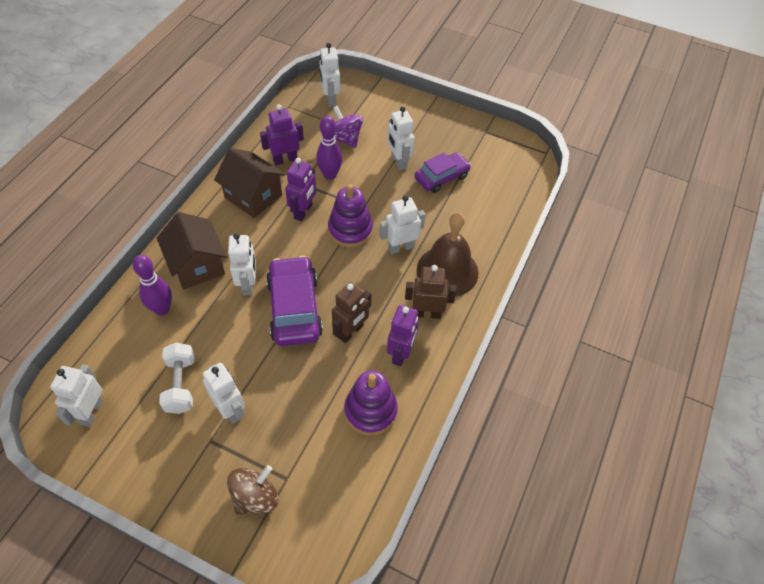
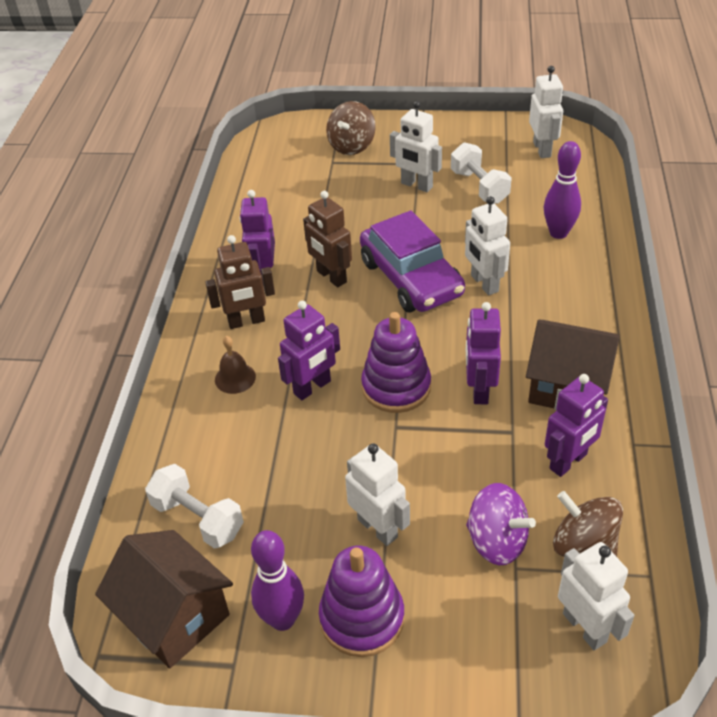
camera: 165 degrees right, 10 degrees down
(197, 265) = (562, 283): brown house -> brown house (174, 616)
(307, 125) = (583, 544): none -> brown spinning top
(330, 175) = (478, 461): purple bowling pin -> purple bowling pin (282, 619)
(351, 332) = (331, 277): brown robot -> brown robot turned 60 degrees counterclockwise
(370, 411) = (276, 222): purple stacking toy -> purple stacking toy (362, 618)
(401, 247) = (312, 387): white robot -> purple robot
(441, 177) = (290, 523): purple car -> none
(447, 271) = (235, 378): brown bell -> brown bell, size x0.45
(489, 195) = (198, 518): none -> white dumbbell

